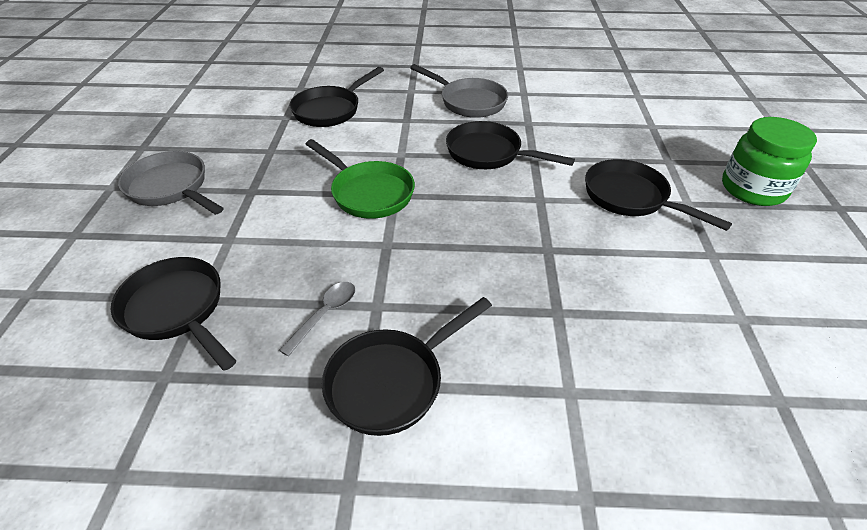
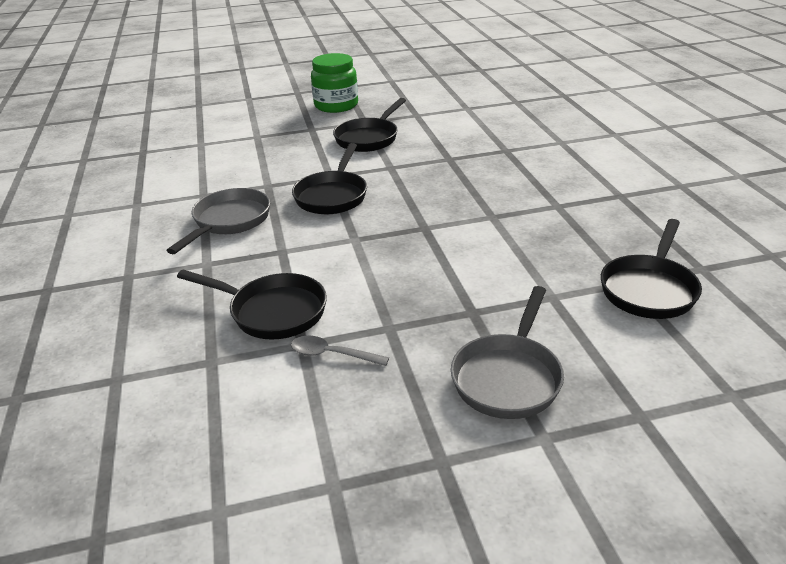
camera: 105 degrees left, 10 degrees down
(325, 314) = (585, 223): grey spoon -> grey spoon (332, 354)
(368, 193) = (430, 241): green pan -> none
(392, 381) = (609, 188): black pan -> none

